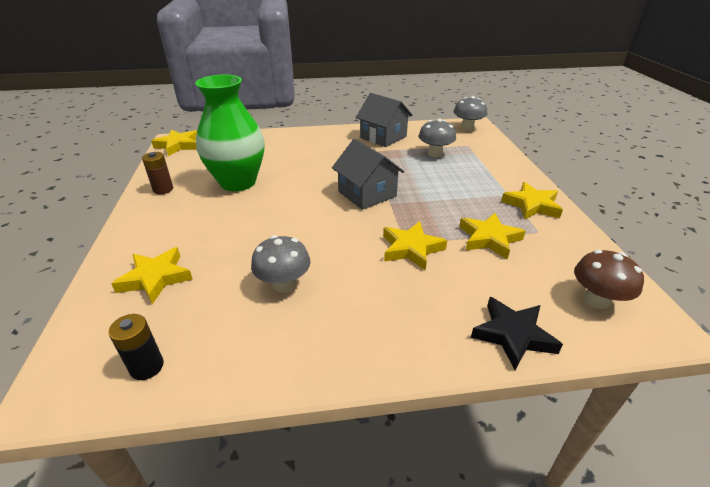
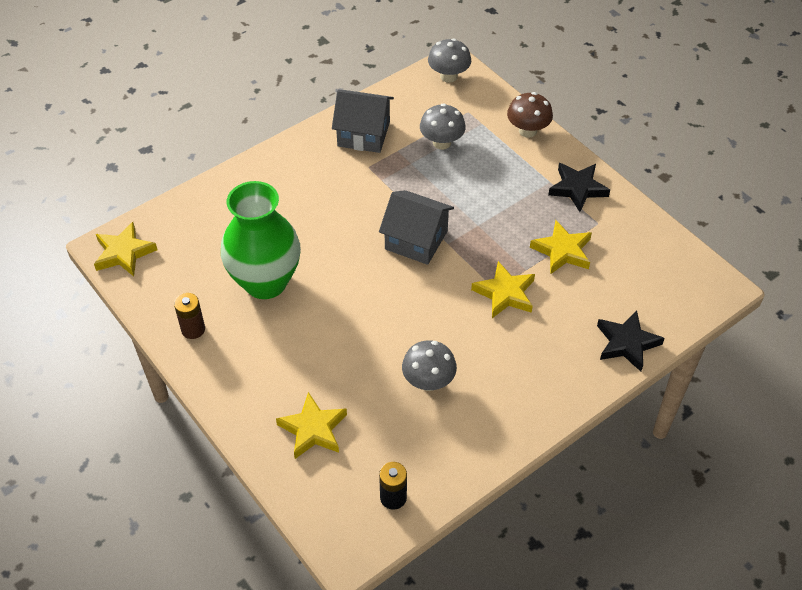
camera: 30 degrees left, 15 degrees up
(532, 205) = (577, 188): yellow star -> black star
(596, 300) = (670, 282): brown mushroom -> brown mushroom (527, 131)

